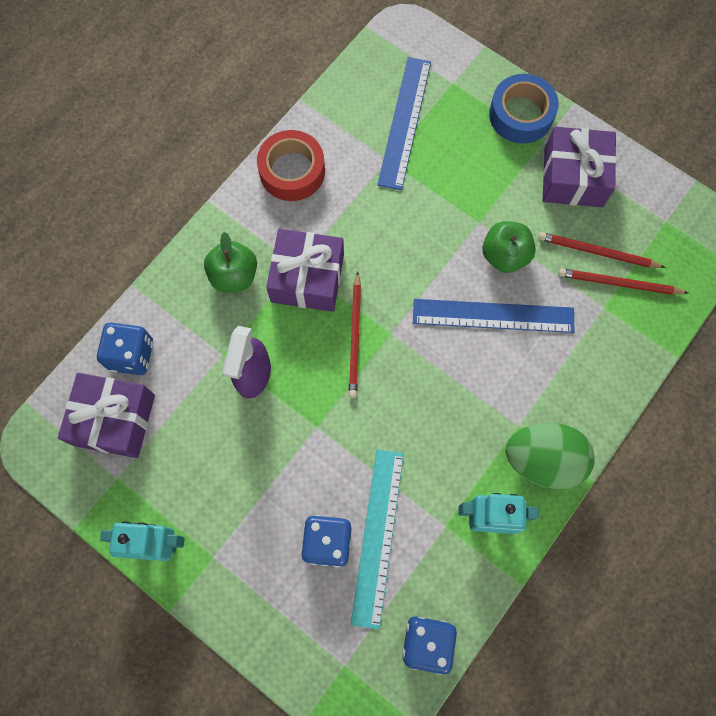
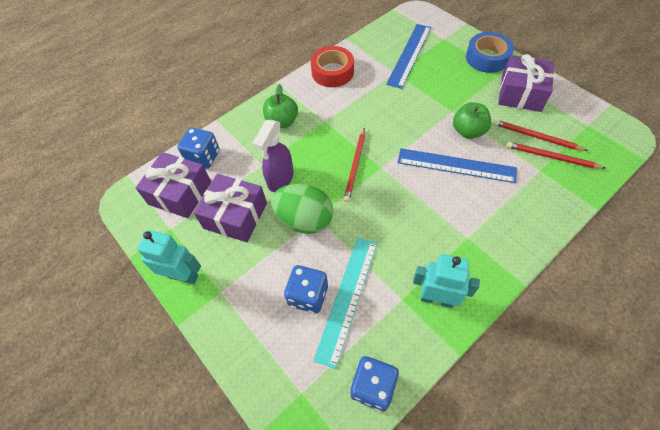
camera: 15 degrees right, 15 degrees down
(307, 278) = (330, 129): purple gift -> purple gift (235, 215)
(542, 460) = (485, 264): green egg -> green egg (305, 220)

